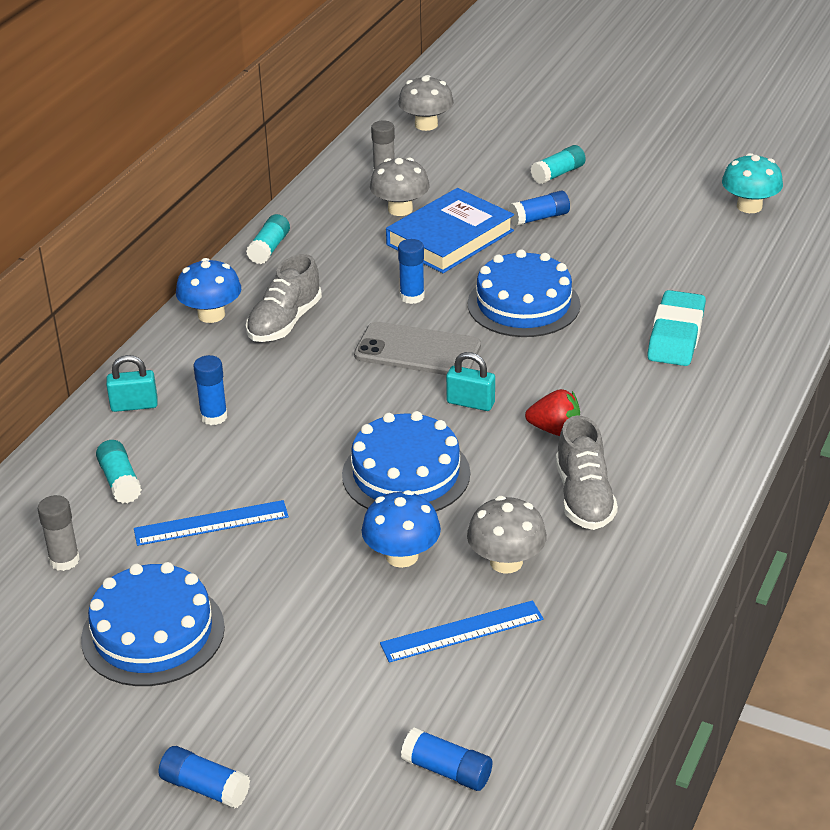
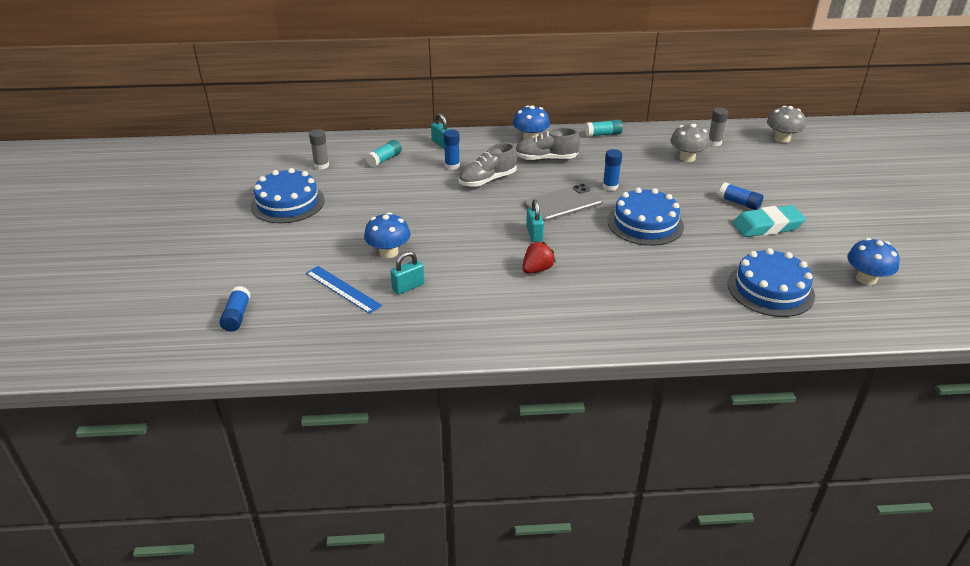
camera: 60 degrees right, 0 degrees up
(205, 788) = (195, 250): blue glue stick -> none
(211, 523) = (373, 191): blue ruler -> none
(406, 474) = (455, 233): blue cake -> blue cake (770, 289)
(417, 351) = (563, 203): grey phone -> grey phone turned 75 degrees clockwise
(450, 238) = (680, 181): blue book -> none
(506, 562) = (408, 287): grey mushroom -> turquoise padlock
(555, 430) = (537, 269): red strawberry -> red strawberry turned 120 degrees counterclockwise
(558, 174) = (795, 195): turquoise glue stick -> none
(584, 497) = (485, 298): grey shoe -> grey shoe (487, 180)
(676, 335) = (678, 288): turquoise eraser -> turquoise eraser (767, 226)
(749, 206) = (866, 279): turquoise mushroom -> blue mushroom

